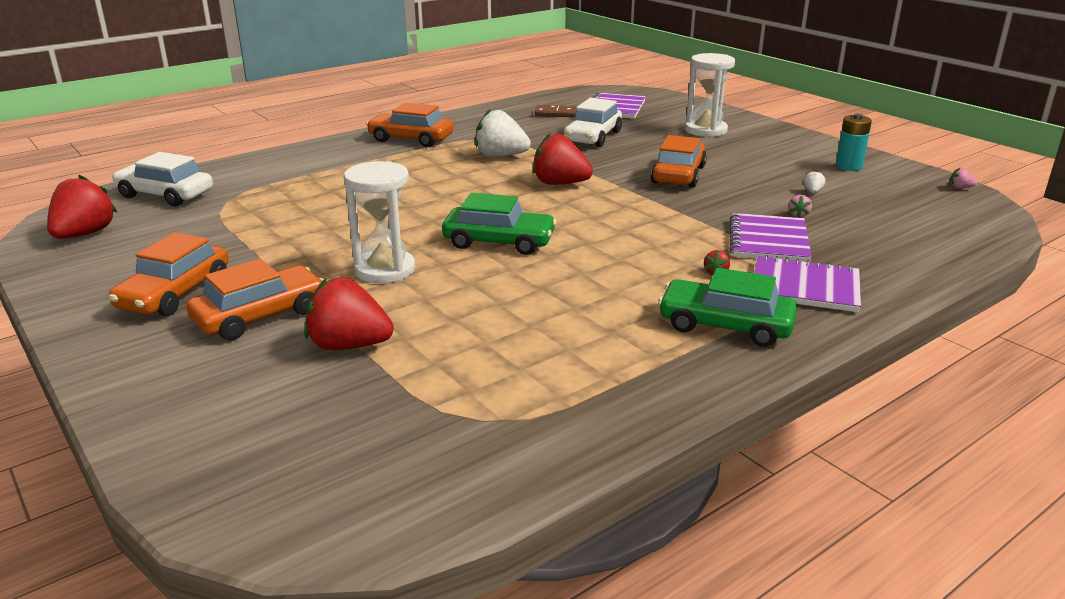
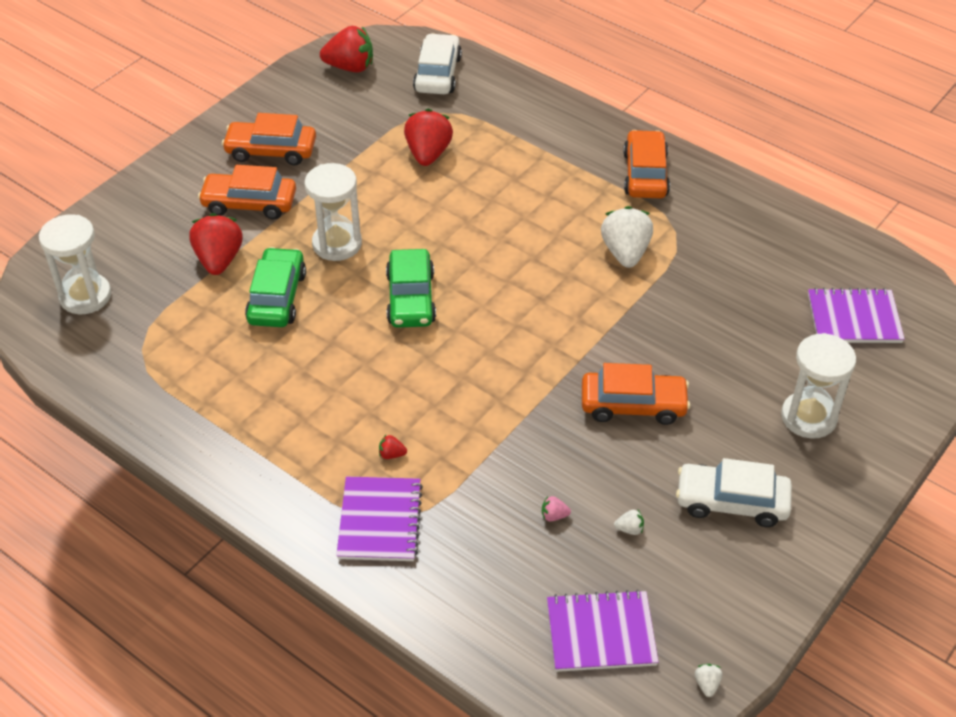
camera: 75 degrees right, 20 degrees up
(260, 316) = (249, 203): orange car -> orange car turned 150 degrees clockwise
(334, 467) = (85, 296): none -> white hourglass
(557, 114) = (798, 269): brown domino -> none
(560, 184) = (565, 313): red strawberry -> red strawberry (428, 154)
(593, 137) = (726, 315): white car -> white car (731, 502)
(725, 325) = (295, 467): green car -> green car (277, 297)
(768, 241) = (476, 491): purple notebook -> purple notebook (601, 633)
(848, 166) = (736, 568): turquoise battery -> none
(960, 188) = (707, 684): pink strawberry -> white strawberry

